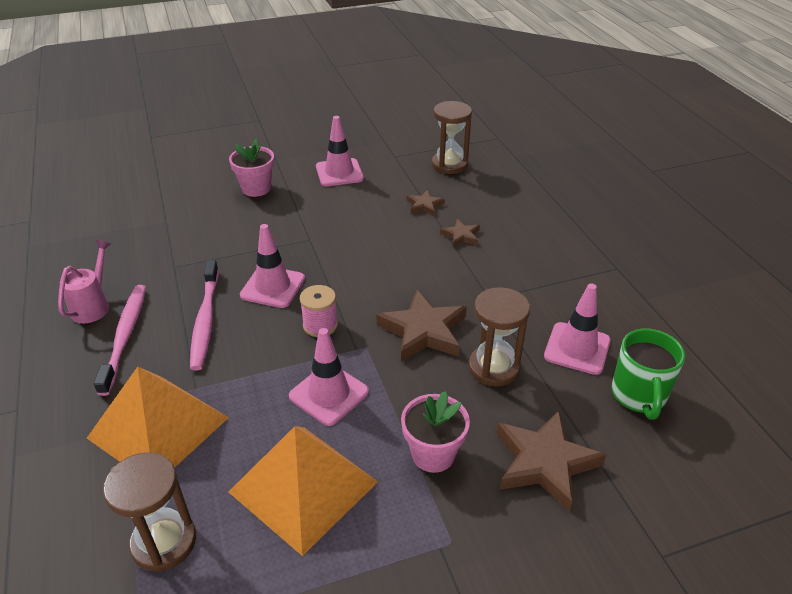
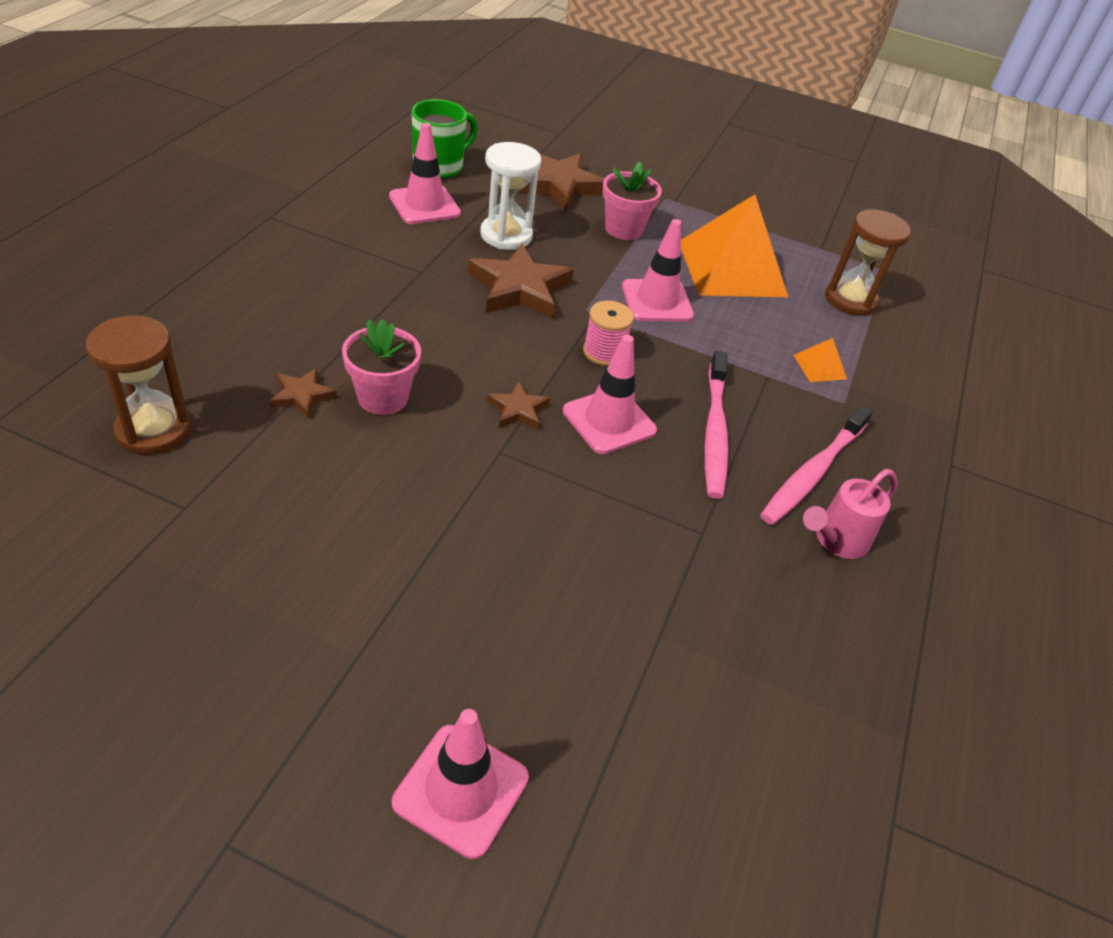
camera: 145 degrees left, 5 degrees up
(158, 427) = (820, 367): orange pyramid -> orange pyramid, size x0.40
(205, 321) = (714, 432): pink toothbrush -> pink toothbrush turned 150 degrees clockwise
(256, 188) = (466, 603): pink flower pot -> pink flower pot (383, 398)
(339, 173) = (310, 537): pink traffic cone -> pink traffic cone (461, 790)
(461, 236) = (336, 334): brown star -> brown star (518, 410)
(494, 367) = (506, 235): brown hourglass -> white hourglass

